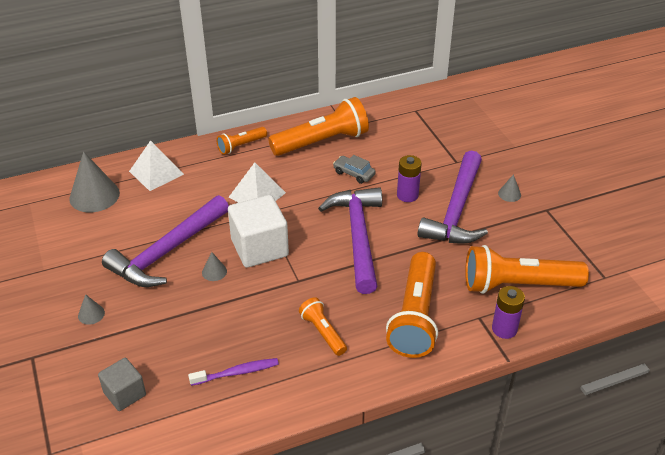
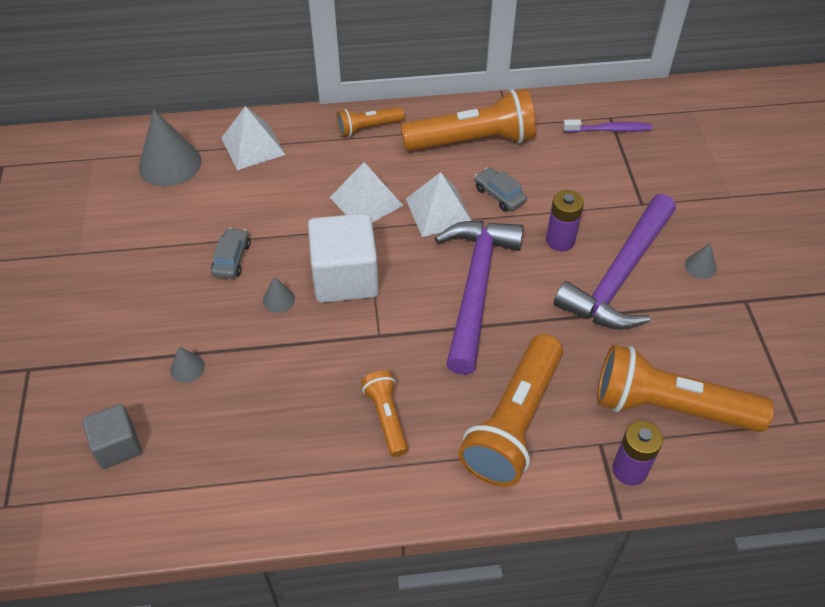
camera: 15 degrees right, 10 degrees up
(91, 314) = (114, 326): grey cone -> grey cone (187, 368)
(167, 251) = (231, 259): purple hammer -> grey car
(237, 373) = (261, 450): purple toothbrush -> purple toothbrush (609, 130)
(313, 192) = (439, 211): none -> white pyramid

